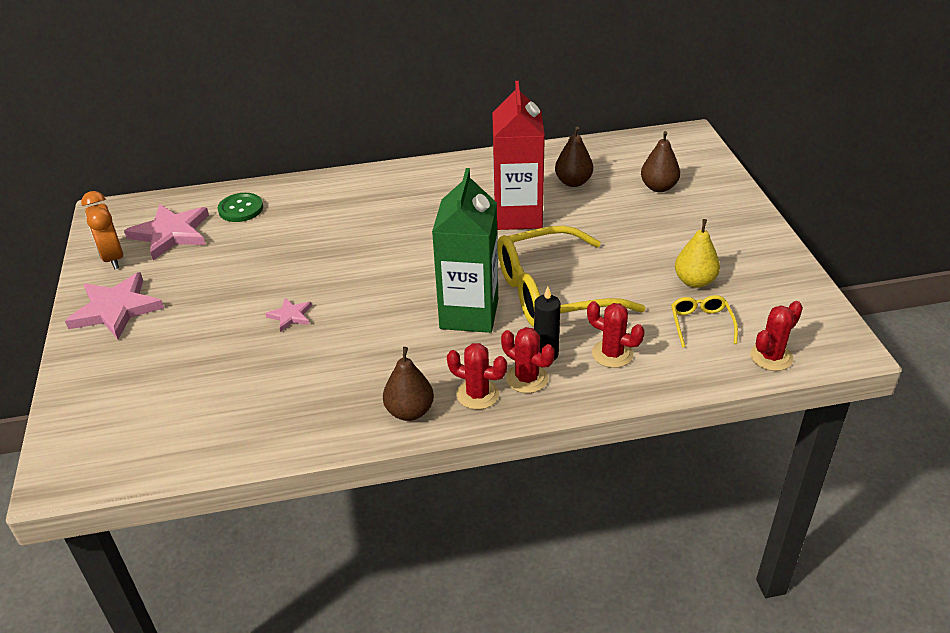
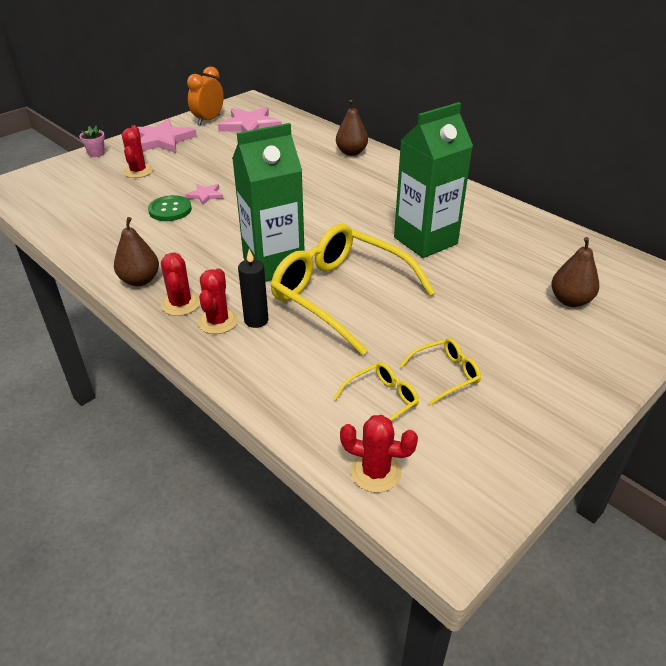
camera: 55 degrees right, 0 degrees up
(76, 373) = (96, 153): none -> pink flower pot
(241, 209) = (300, 135): green button -> green button (170, 210)
(518, 216) = (425, 240): red carton -> green carton
(573, 182) = (510, 250): brown pear -> brown pear (351, 152)
(612, 354) = (287, 357): red cactus -> red cactus (138, 171)
(694, 281) = (445, 374): yellow pear -> yellow glasses

